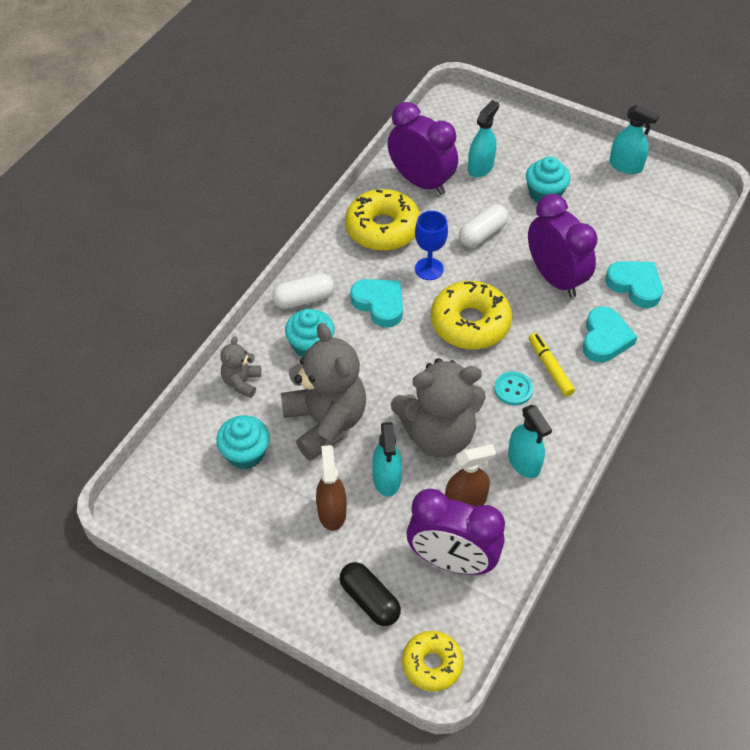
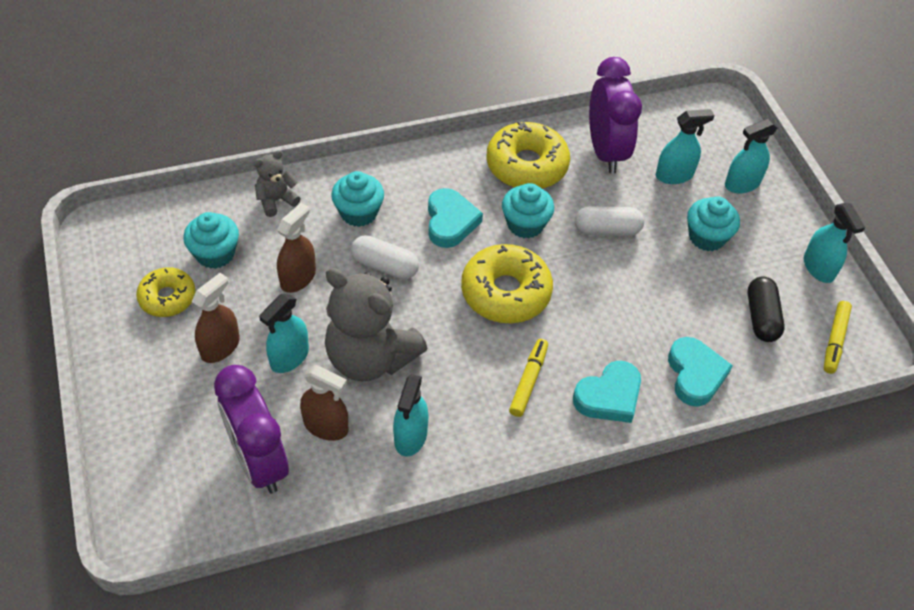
camera: 40 degrees right, 0 degrees up
(304, 299) = (397, 174): white capsule -> white capsule (384, 266)
(325, 422) = (298, 278): grey teddy bear -> brown spray bottle
(369, 600) = (165, 434): black capsule -> black capsule (761, 317)
(429, 269) = (525, 224): blue goblet -> turquoise cupcake
(432, 664) = (148, 523): yellow donut -> yellow donut (167, 298)
(513, 389) = (475, 372): turquoise button -> none
(526, 144) = (742, 184): none -> turquoise spray bottle
(555, 278) = (627, 313): purple clock -> none
(682, 204) = (835, 340): none -> yellow marker

